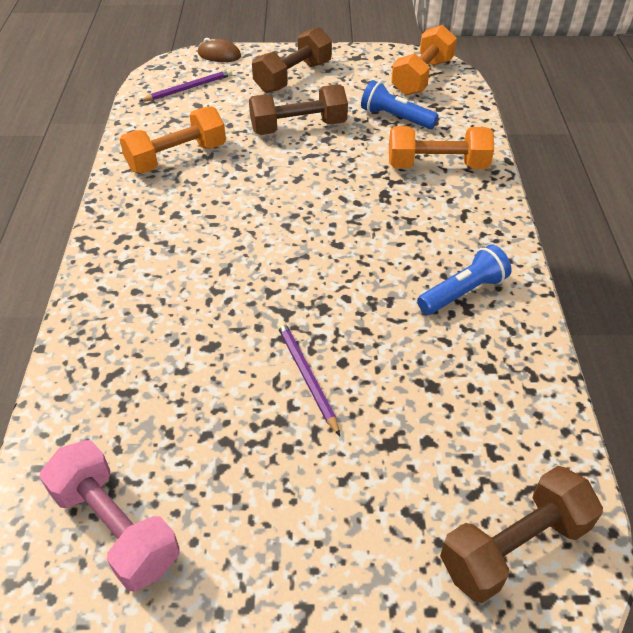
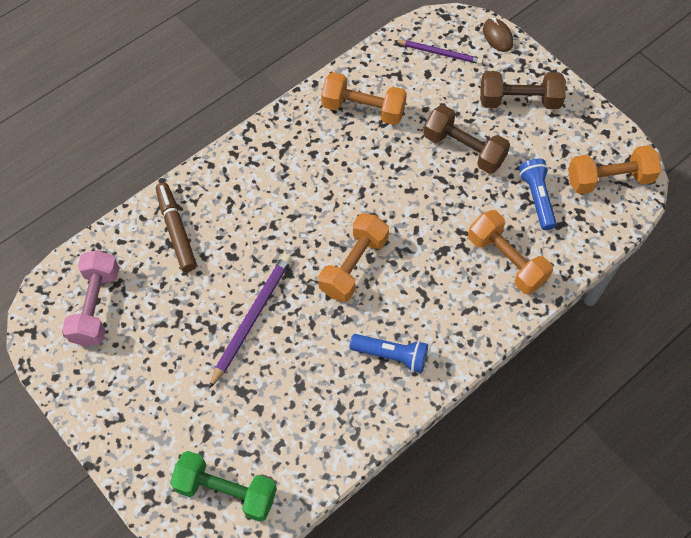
camera: 50 degrees right, 15 degrees up
(118, 375) = (176, 230): none -> brown marker
(306, 376) = (251, 318): purple pencil -> purple pencil, size x1.53
(333, 260) = (353, 265): none -> orange dumbbell
(514, 546) = (226, 491): brown dumbbell -> green dumbbell

